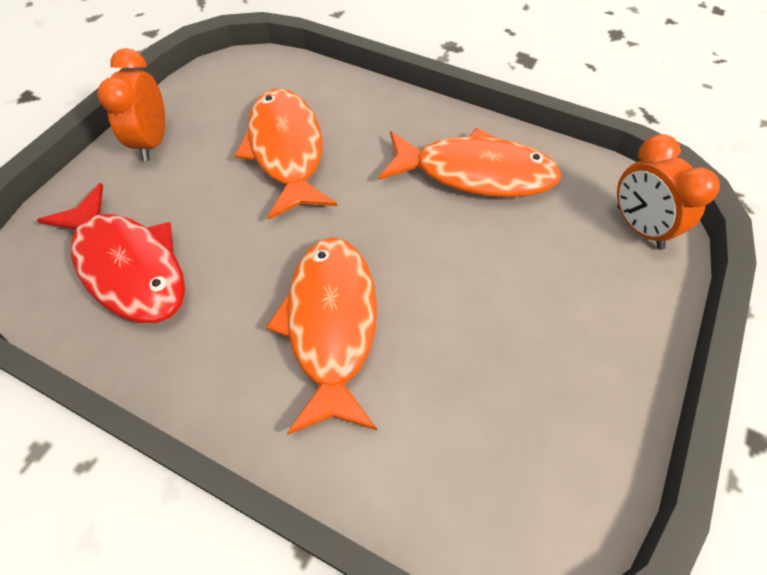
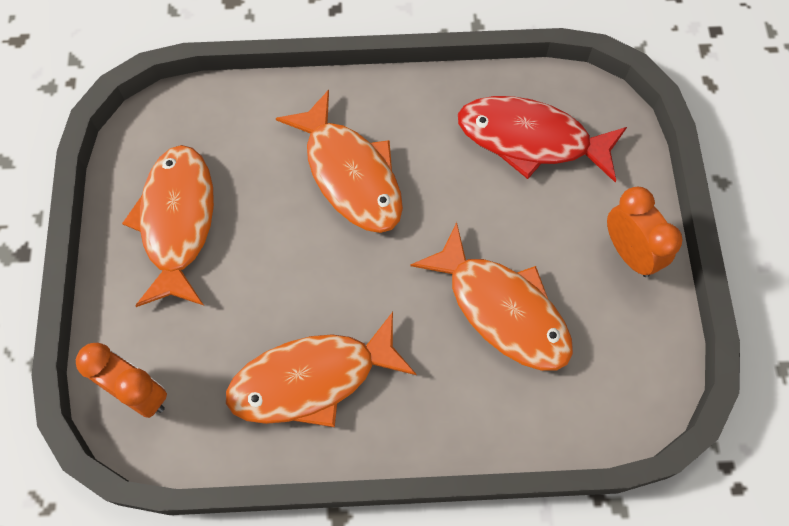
camera: 150 degrees right, 10 degrees up
(552, 369) = (177, 222): none -> orange fish

